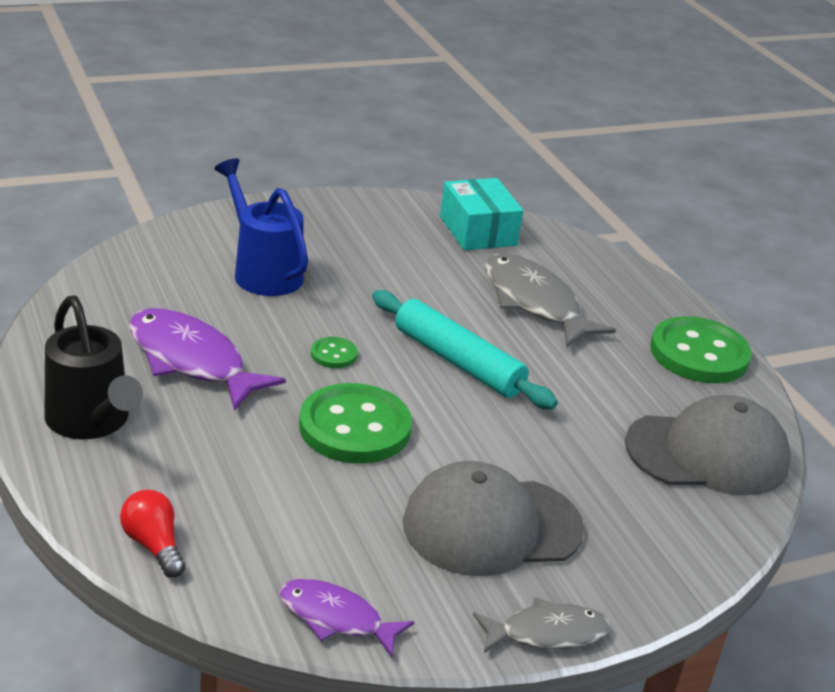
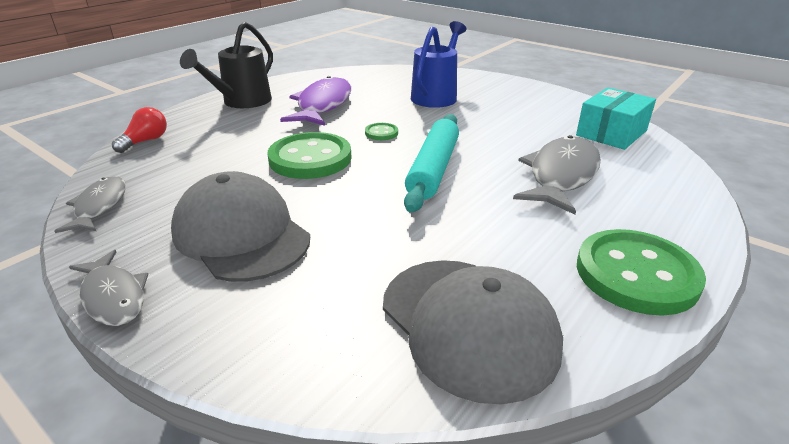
camera: 65 degrees right, 0 degrees up
(336, 618) = (99, 206): purple fish -> grey fish

